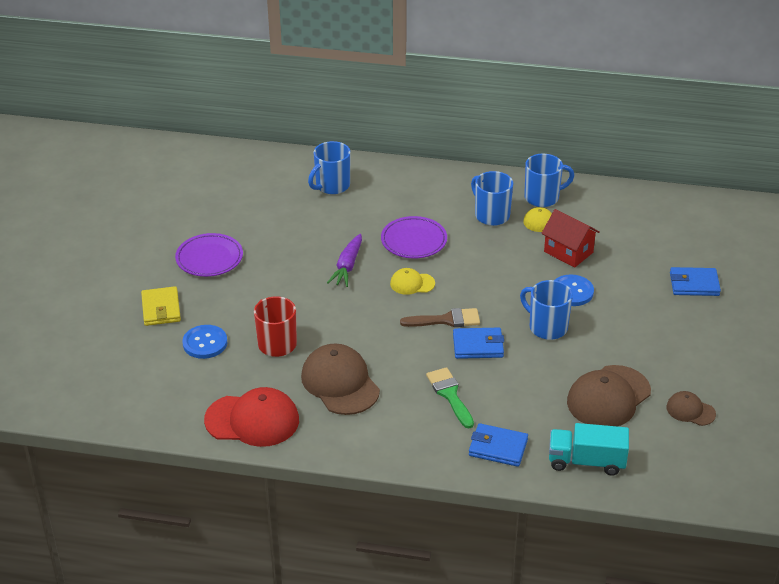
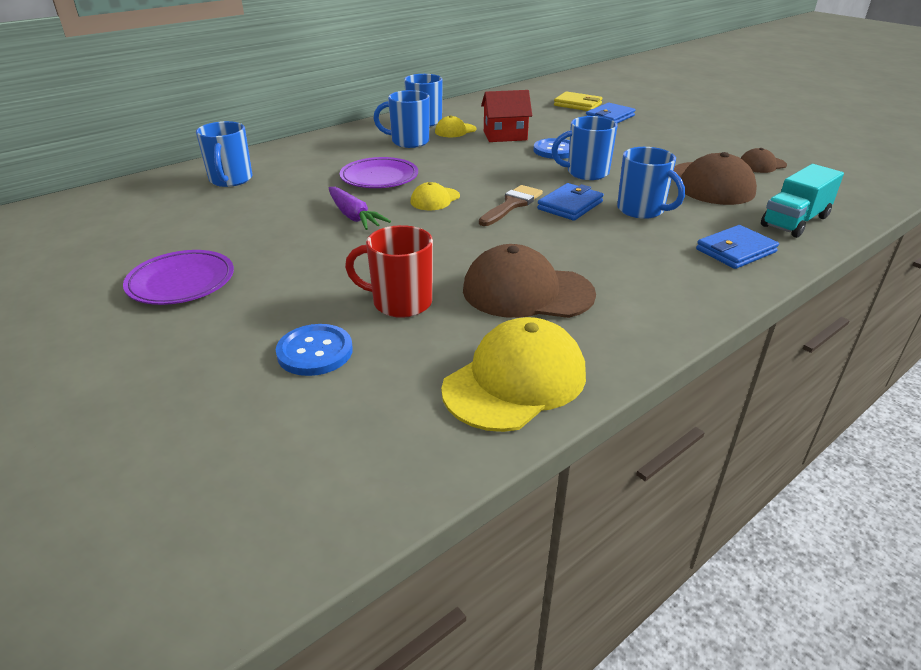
camera: 50 degrees left, 5 degrees down
(161, 309) = (191, 357): yellow wallet -> yellow wallet (577, 104)
(252, 420) = (515, 381): red cap -> yellow cap
(450, 395) = (625, 243): green brush -> none
(512, 381) = (641, 210): none -> blue mug

